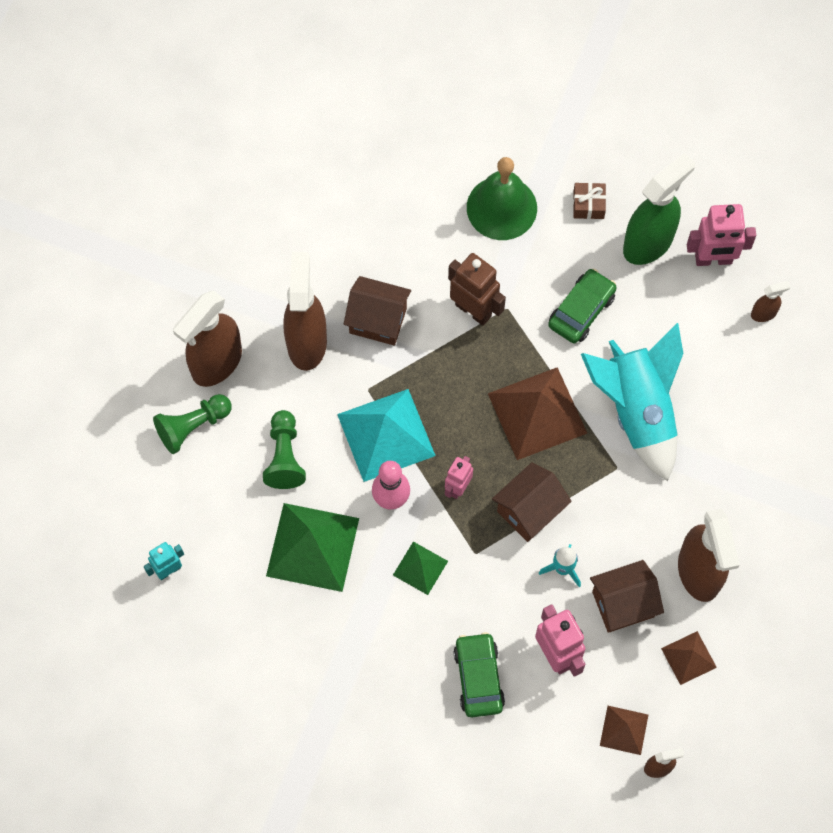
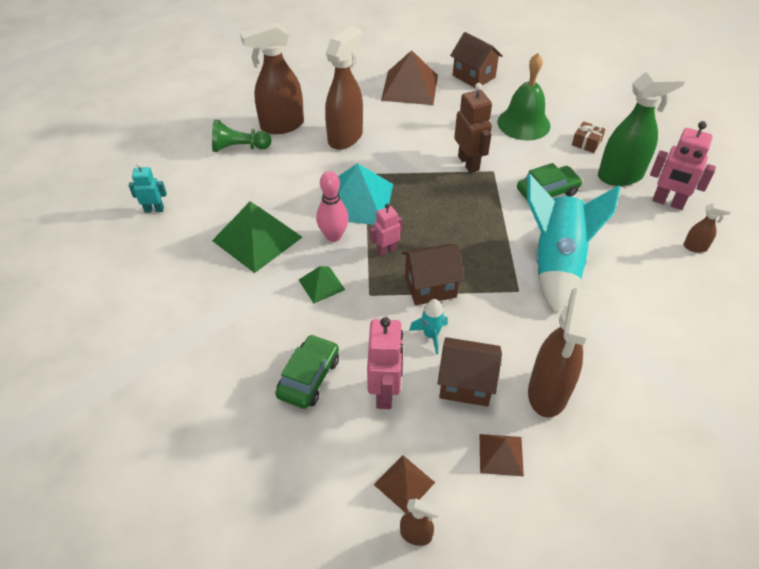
camera: 30 degrees right, 20 degrees down
(284, 457) = (282, 184): green pawn -> none
(378, 320) = (400, 144): brown house -> brown house (473, 76)
(537, 413) = (476, 233): brown pyramid -> brown pyramid (410, 87)

